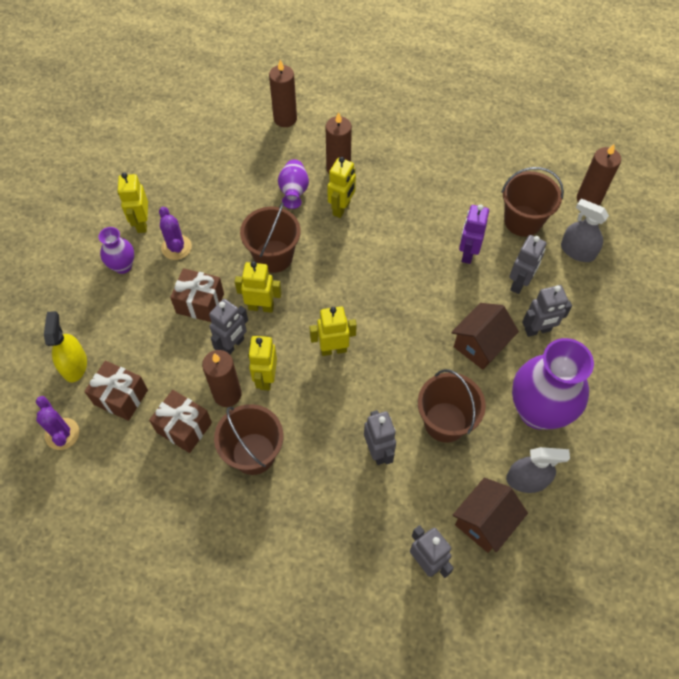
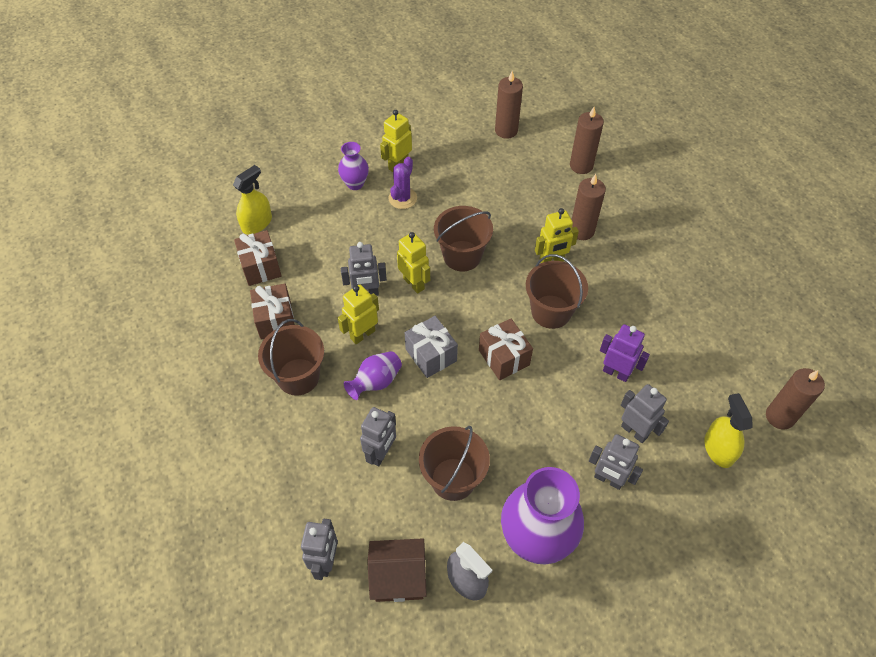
camera: 45 degrees right, 5 degrees down
(62, 434) = (203, 260): purple cactus -> none
(200, 303) = (376, 248): brown gift -> brown gift (504, 357)
(227, 394) = (326, 322): brown candle -> brown candle (506, 130)
(294, 192) = (528, 222): purple vase -> purple vase (376, 382)
(333, 349) = (431, 355): yellow robot -> grey gift
(467, 253) = (616, 372): purple robot -> purple robot turned 60 degrees clockwise
(480, 345) = (546, 448): brown house -> none
(519, 283) = (634, 431): grey robot -> grey robot turned 120 degrees counterclockwise
(523, 221) = (695, 386): brown bucket -> brown bucket (551, 311)
(577, 251) = (718, 449): grey spray bottle -> yellow spray bottle

